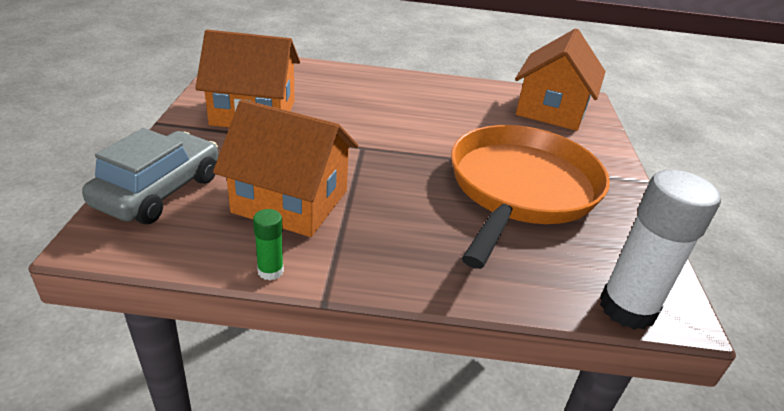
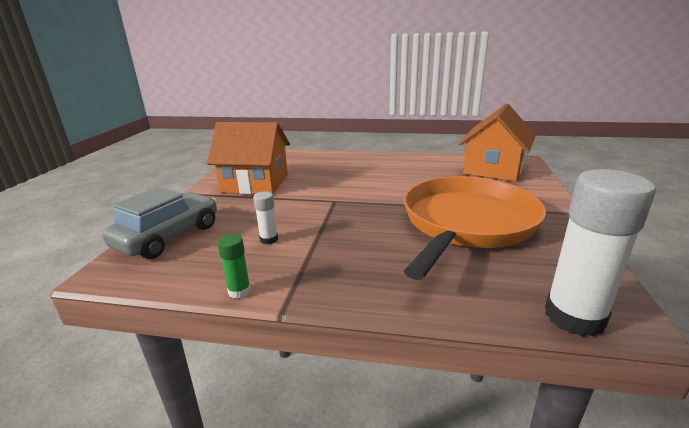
camera: 10 degrees right, 10 degrees down
(290, 201) = (269, 239): orange house -> white glue stick

